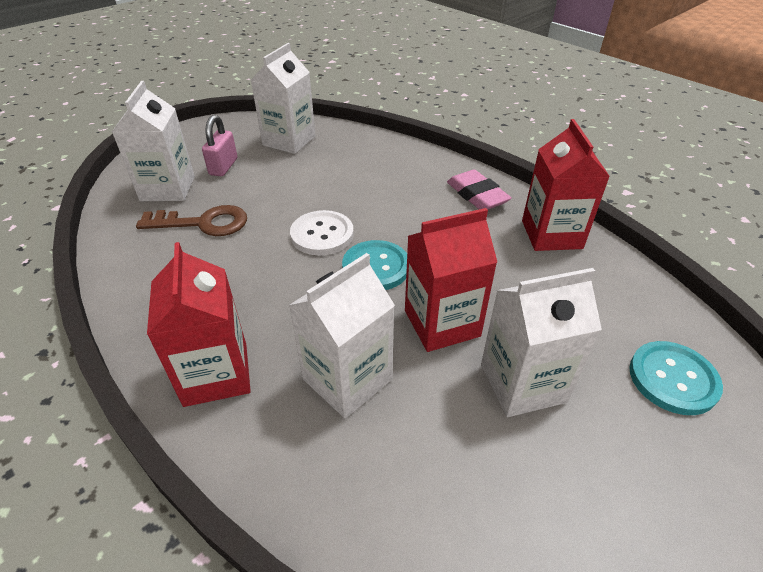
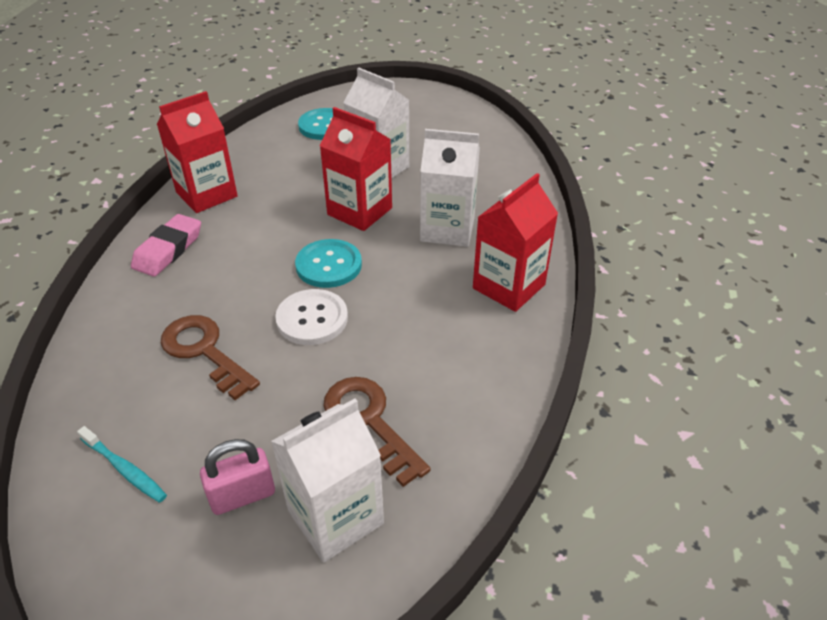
camera: 125 degrees left, 0 degrees up
(289, 141) = (124, 469): white carton -> turquoise toothbrush
(344, 182) = (205, 351): none -> brown key

